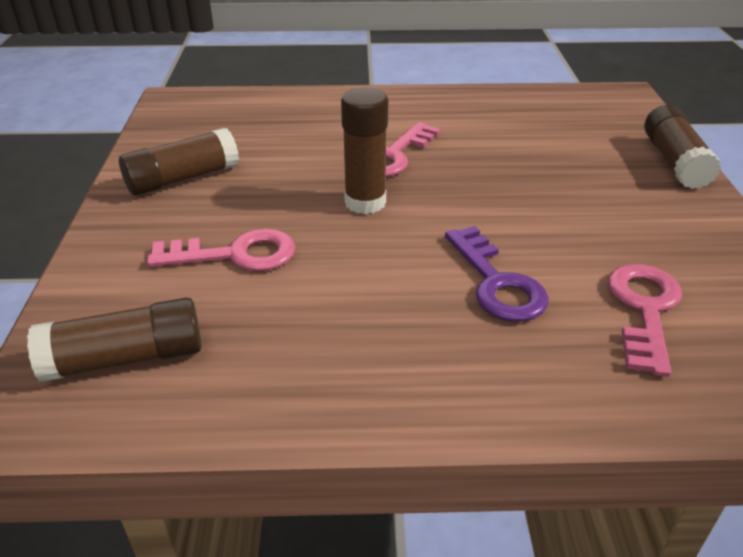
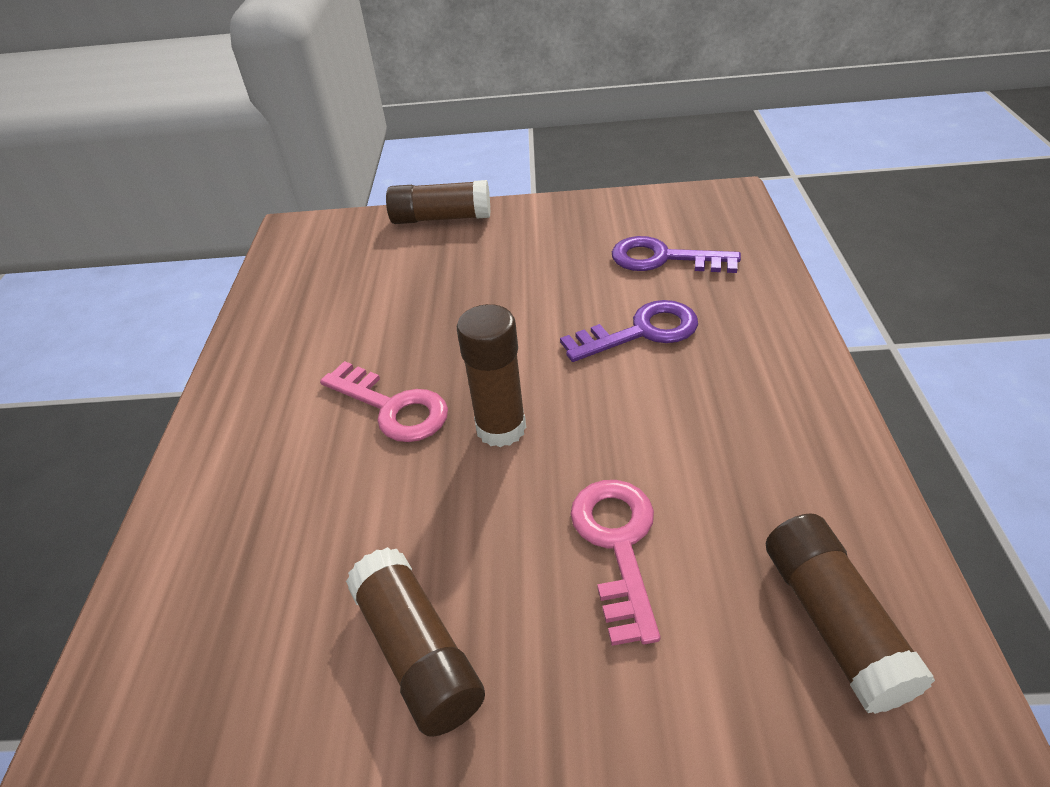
camera: 85 degrees left, 5 degrees up
(644, 310) = (663, 259): pink key -> purple key

